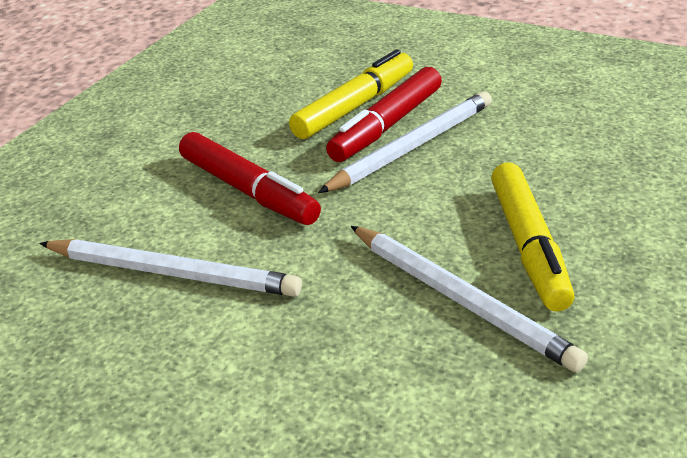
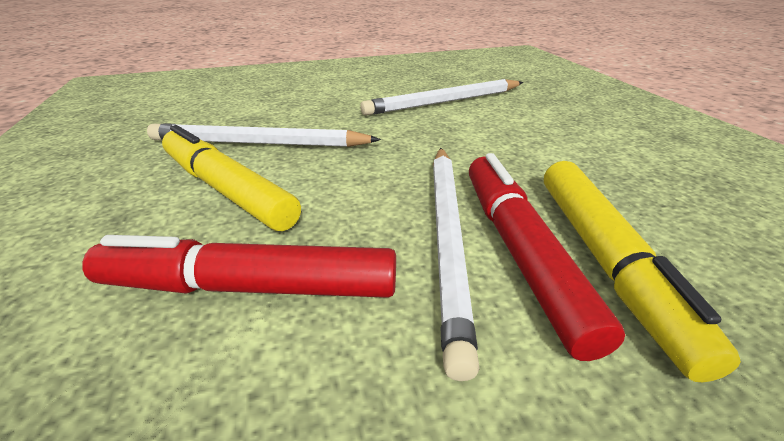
camera: 135 degrees right, 0 degrees up
(248, 191) = (498, 143): red marker -> red marker (250, 287)

